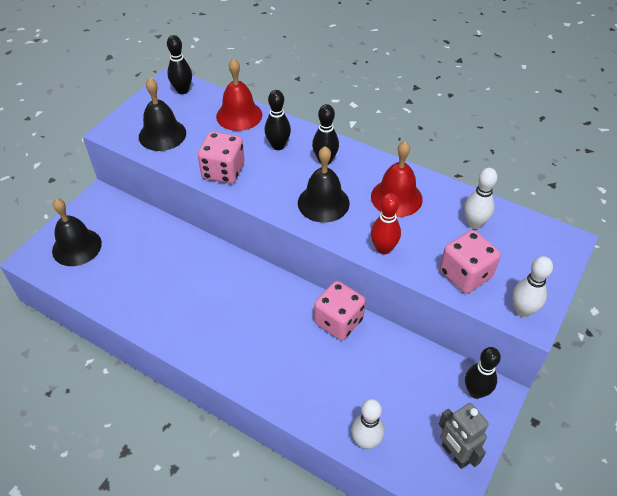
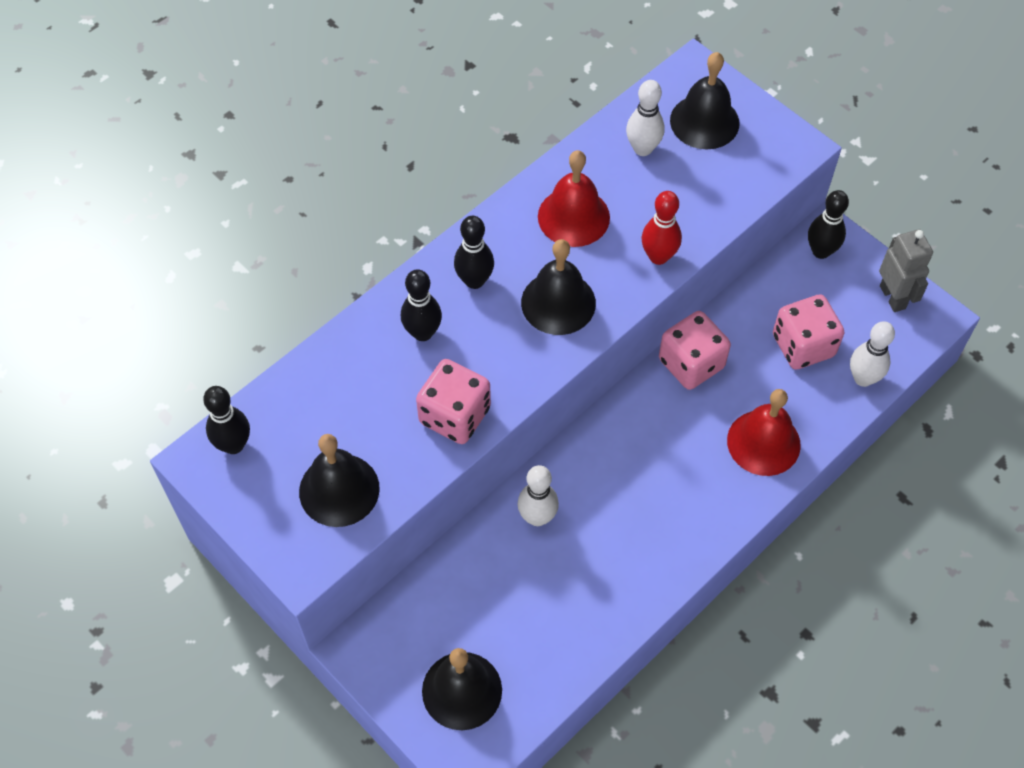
camera: 75 degrees left, 10 degrees up
(239, 115) = (331, 372): red bell -> red bell (763, 442)
(455, 454) = (893, 297): grey robot -> grey robot turned 90 degrees counterclockwise
(465, 274) = (720, 185): pink dice -> pink dice (803, 345)
(520, 255) = (704, 121): none -> black bell
(522, 310) = (784, 150): white bowling pin -> white bowling pin (537, 517)

